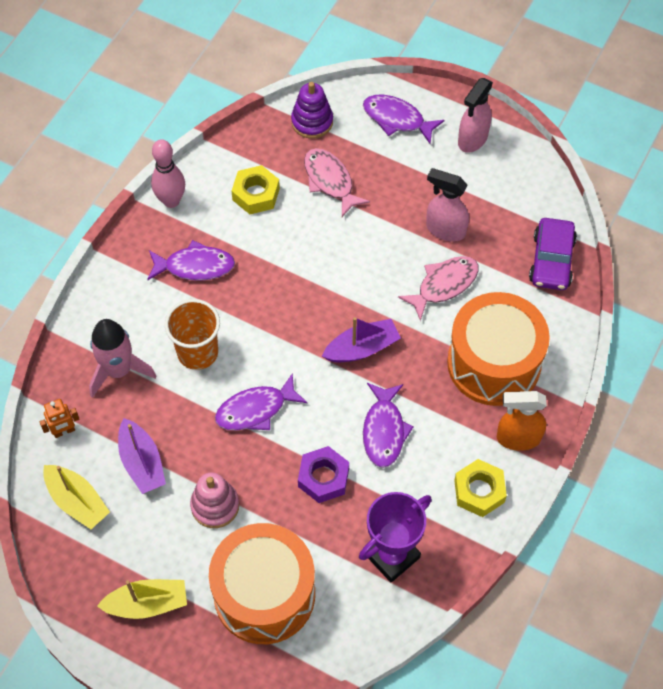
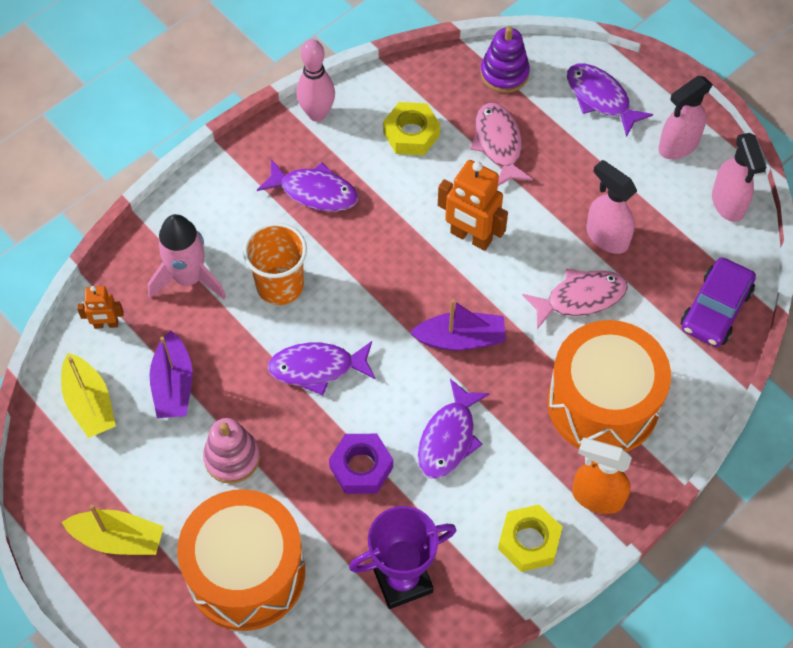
camera: 20 degrees right, 0 degrees up
(337, 263) = (471, 237): none -> orange robot
(529, 174) = (728, 203): none -> pink spray bottle

